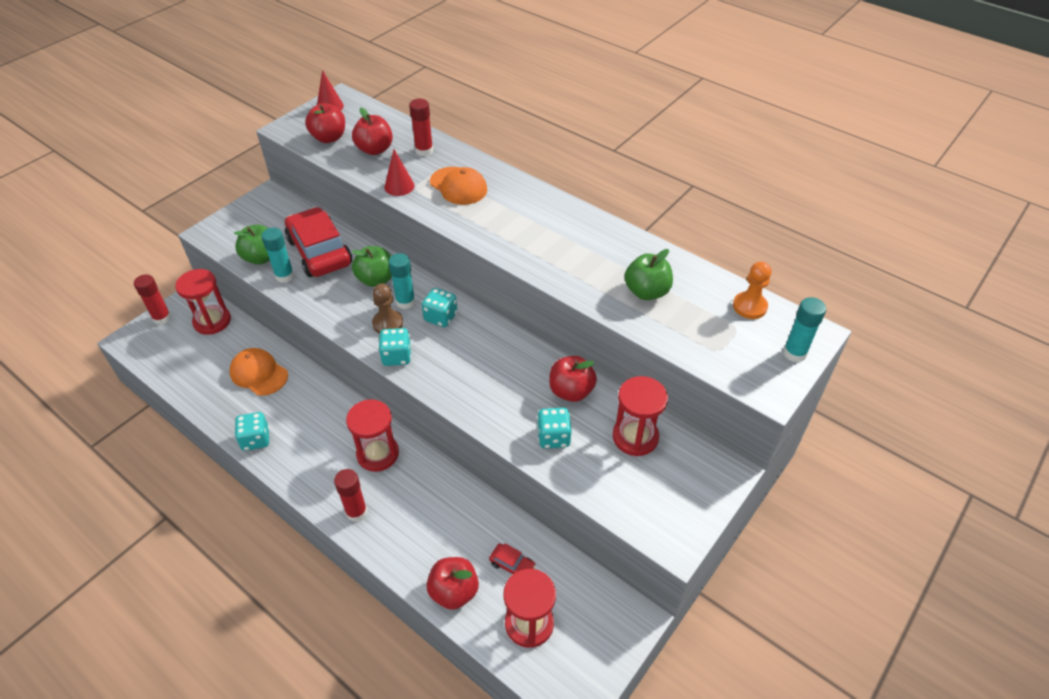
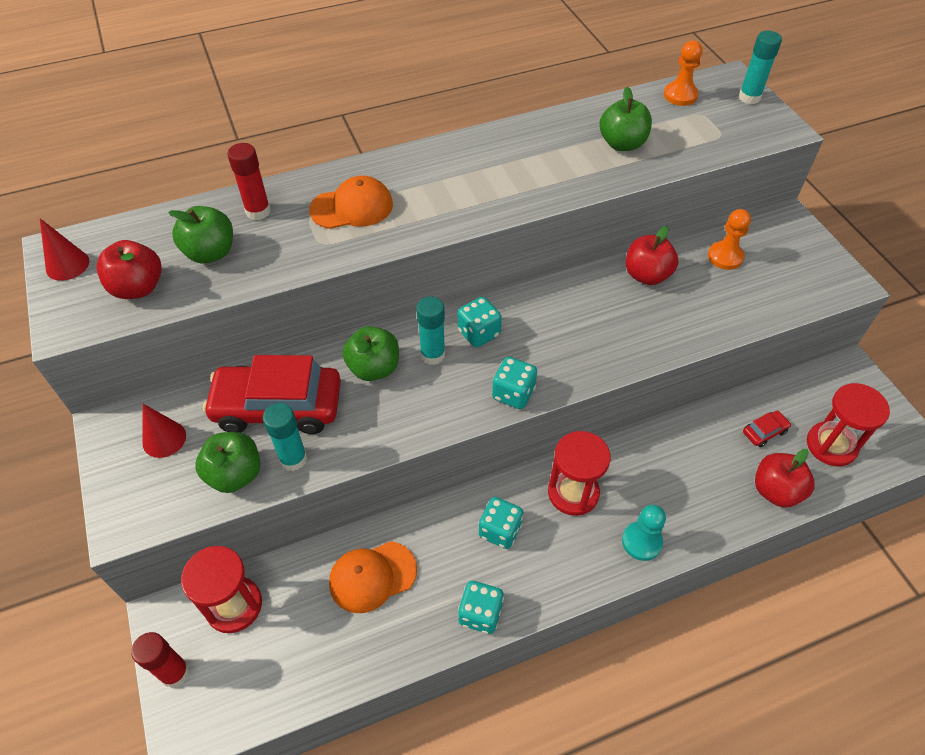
camera: 60 degrees left, 5 degrees up
(356, 512) = (641, 542): red glue stick -> turquoise pawn
(375, 149) = (210, 253): red apple -> green apple
(388, 323) = (455, 383): brown pawn -> none
(399, 186) = (305, 256): red cone -> red cone (164, 439)
(553, 437) = (697, 311): turquoise dice -> turquoise dice (500, 530)
(635, 437) = (725, 257): red hourglass -> orange pawn

